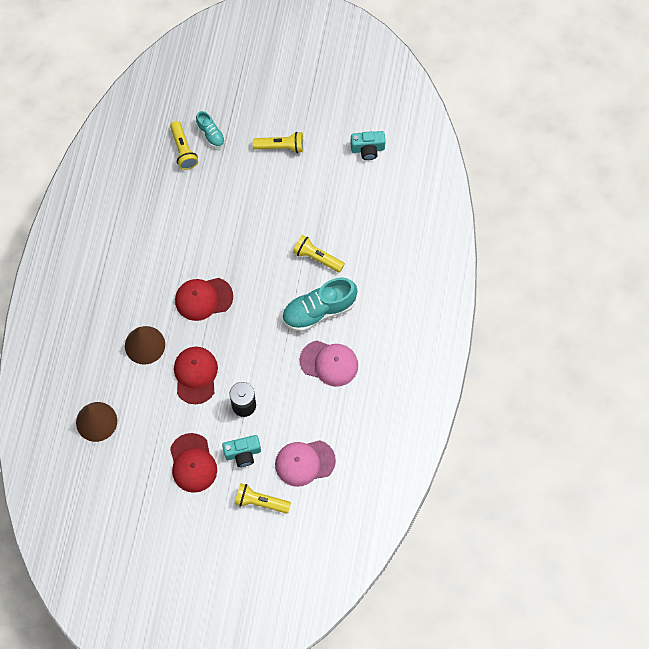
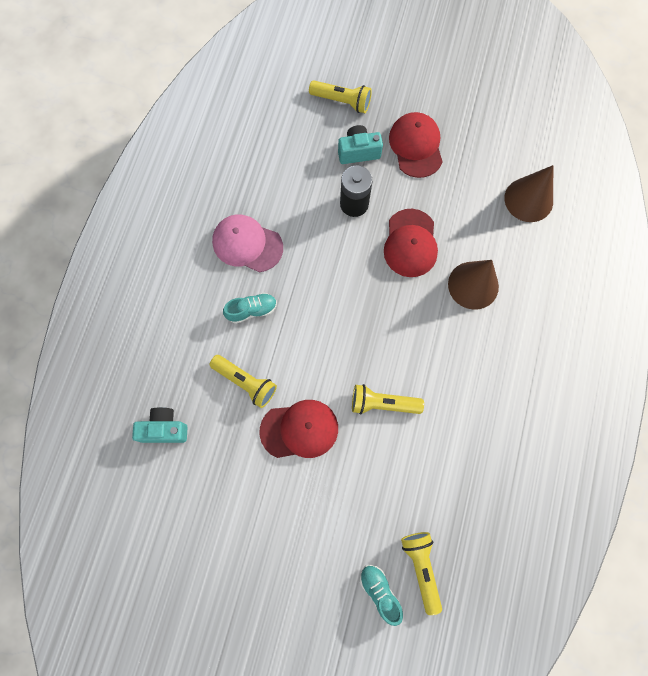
camera: 175 degrees left, 5 degrees up
(203, 298) = (398, 338): red cap -> red cap (299, 429)
(281, 146) = (277, 560): yellow flashlight -> yellow flashlight (382, 403)
(304, 462) = (289, 137): pink cap -> none
(318, 310) = (252, 310): turquoise shoe -> turquoise shoe, size x0.53
(367, 149) = (152, 544): turquoise camera -> turquoise camera (164, 429)

